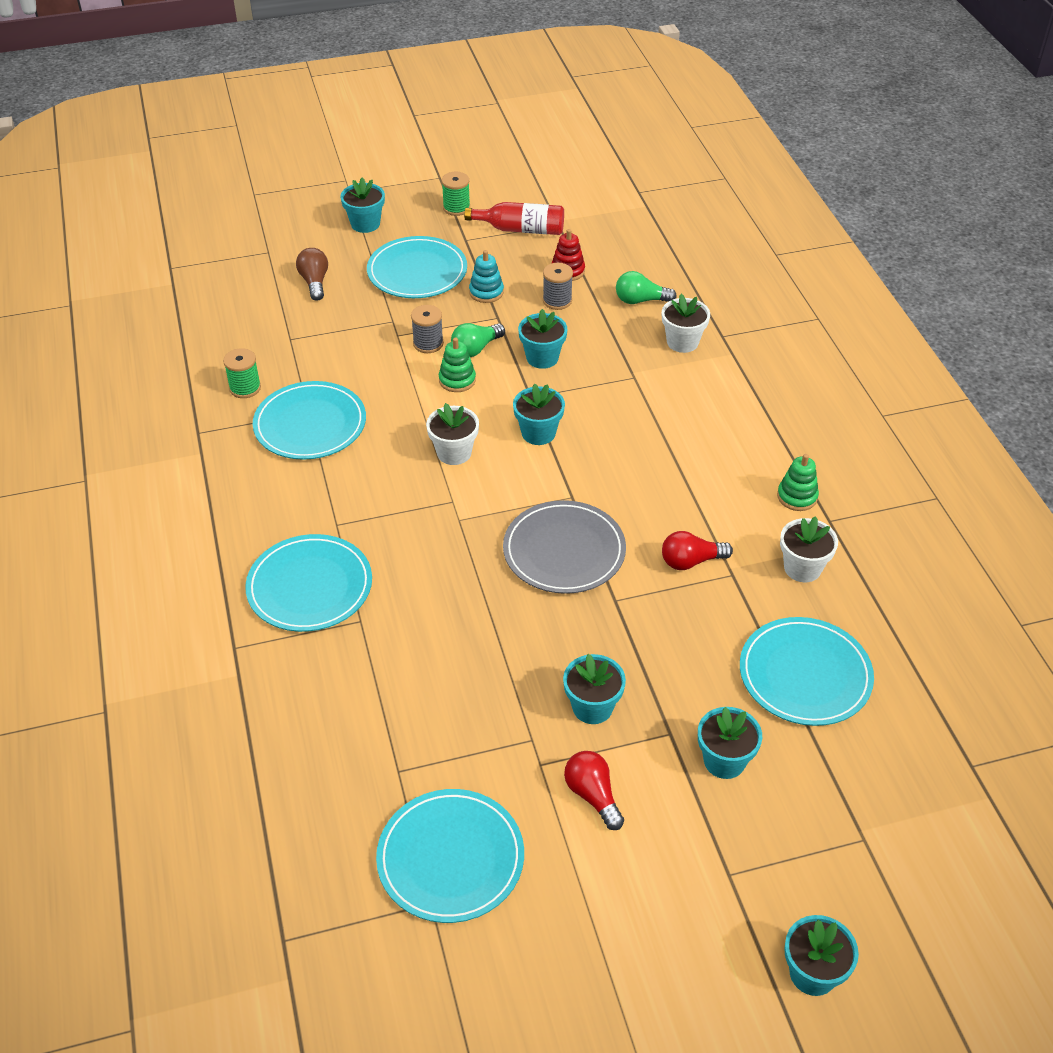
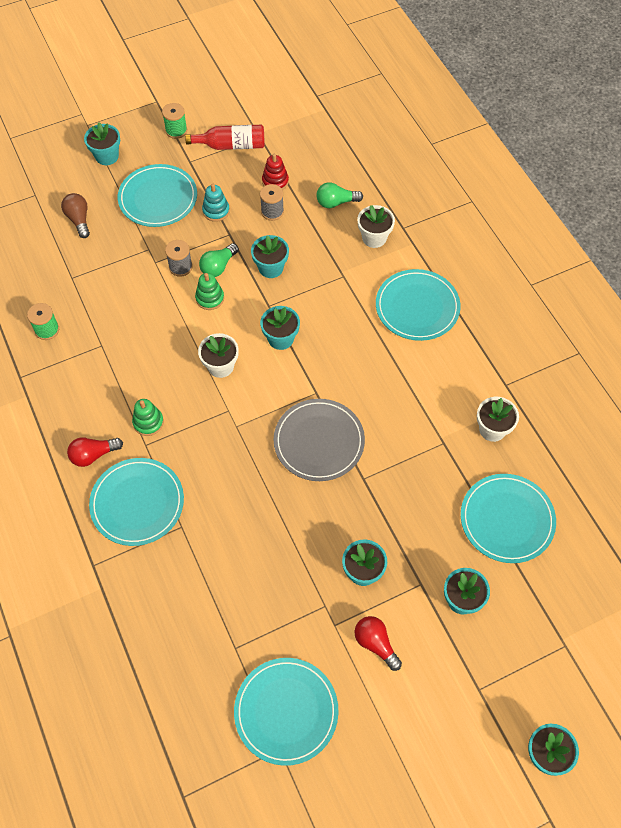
camera: 10 degrees left, 15 degrees up
(310, 424) = (105, 356): turquoise plate -> turquoise plate (417, 307)
(691, 561) = (412, 436): red light bulb -> red light bulb (93, 455)
(797, 496) = (479, 367): green stacking toy -> green stacking toy (148, 422)

